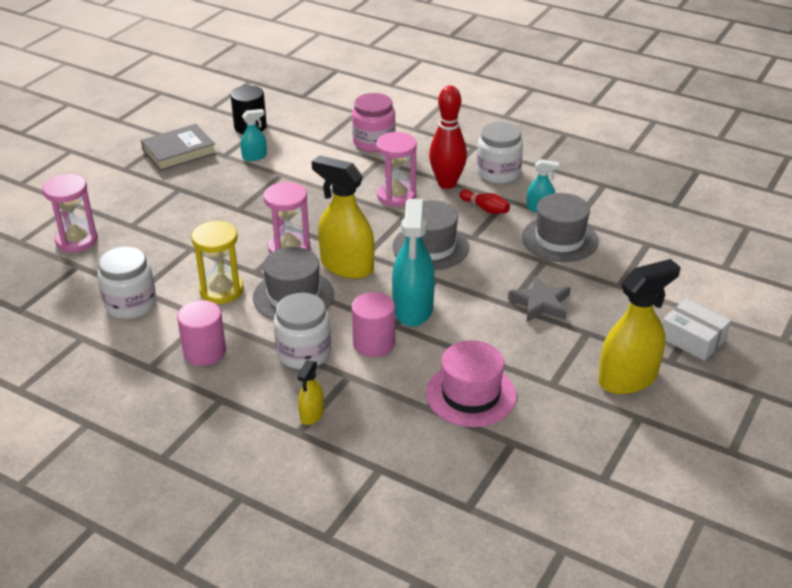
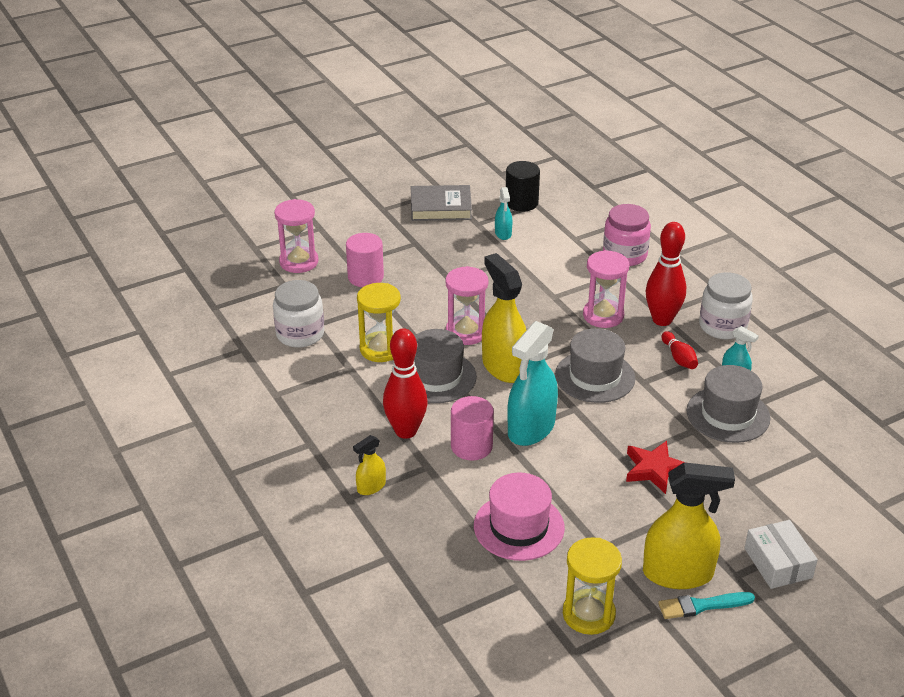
camera: 30 degrees right, 0 degrees up
(204, 352) = (327, 398): pink cylinder -> pink cylinder (365, 277)
(254, 156) = (503, 233): turquoise spray bottle -> turquoise spray bottle turned 75 degrees clockwise
(304, 353) = (406, 431): white jar -> red bowling pin
(540, 303) = (654, 470): grey star -> red star
(588, 442) = (588, 614): none -> yellow hourglass
(667, 396) = (701, 606): none -> turquoise brush

